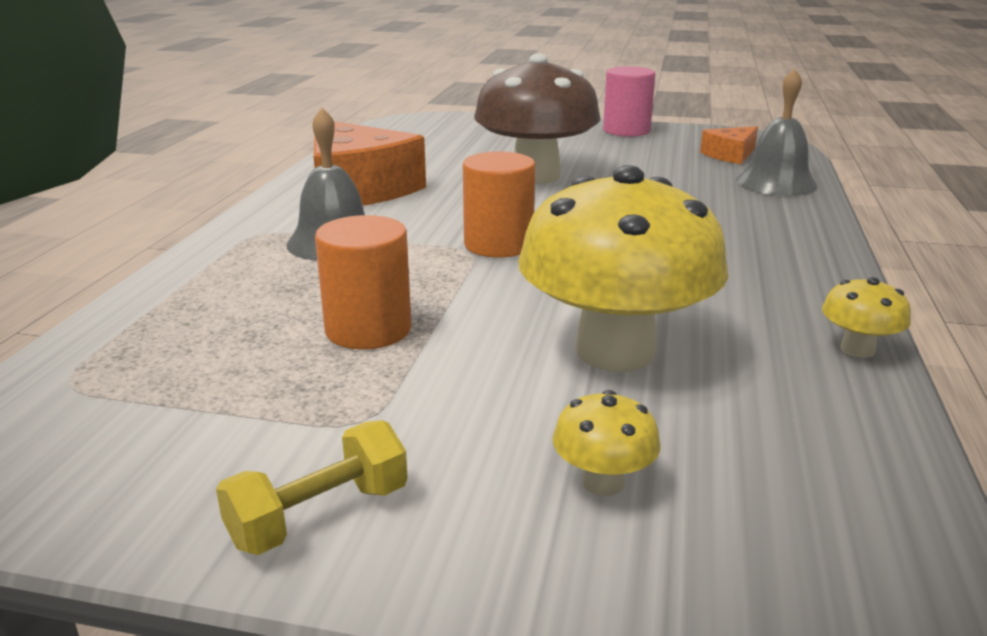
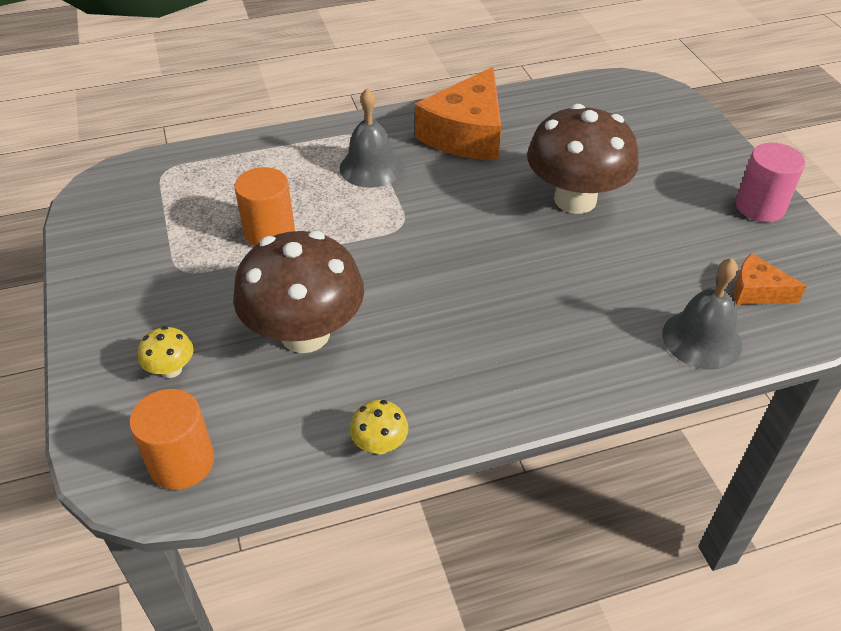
camera: 60 degrees right, 20 degrees up
(319, 516) = (107, 292): yellow dumbbell -> none
(498, 245) = (422, 233): orange cylinder -> orange cylinder (182, 462)
(615, 351) = (305, 334): yellow mushroom -> brown mushroom

